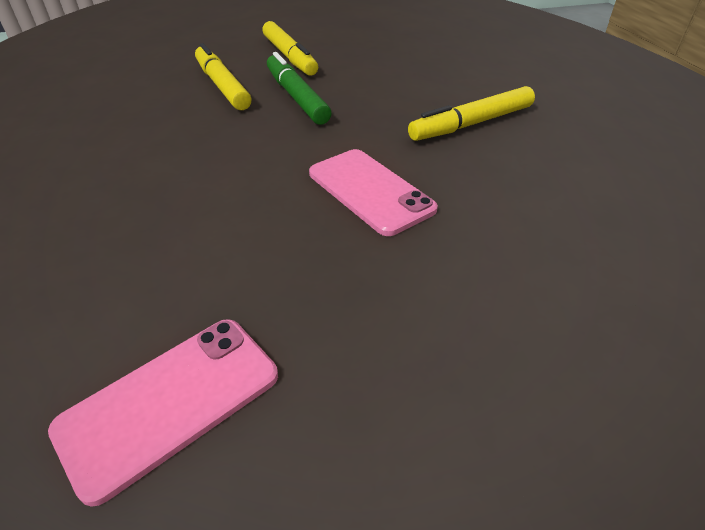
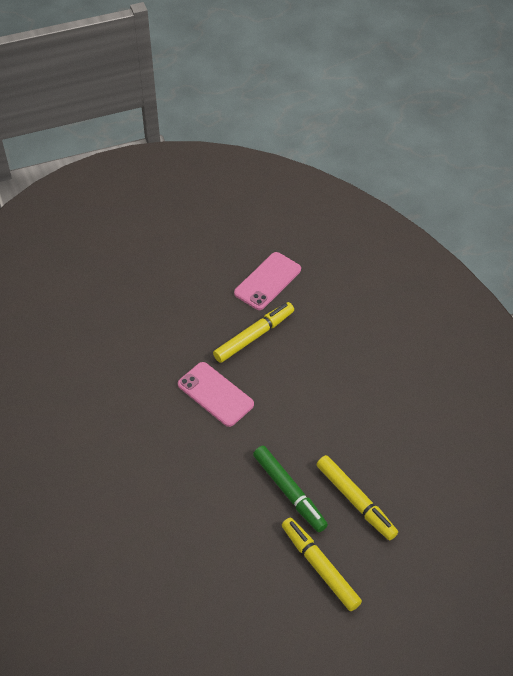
camera: 170 degrees right, 10 degrees up
(472, 124) = (153, 474): yellow marker -> yellow marker (254, 336)

